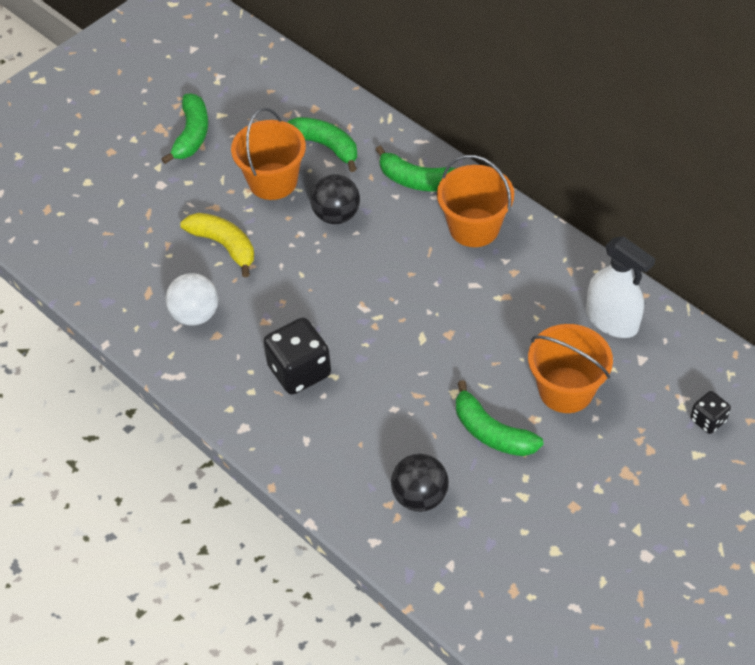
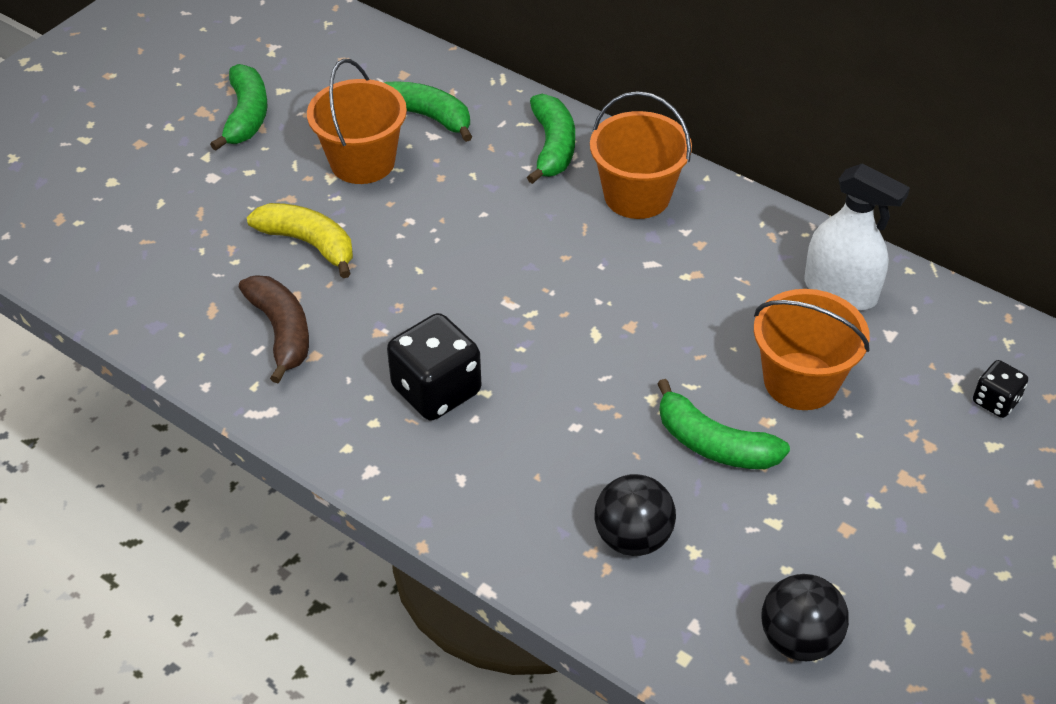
camera: 10 degrees left, 5 degrees down
(195, 315) = (281, 332): white ball -> brown banana
(336, 215) = (453, 195): black ball -> black ball (799, 639)
(417, 180) = (552, 147): green banana -> green banana turned 105 degrees counterclockwise

